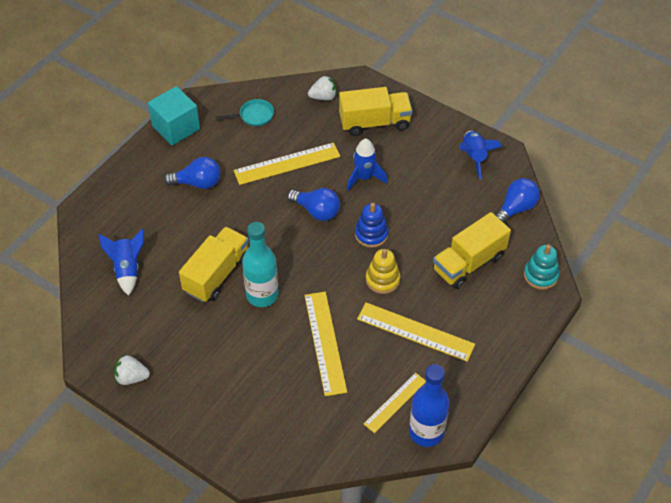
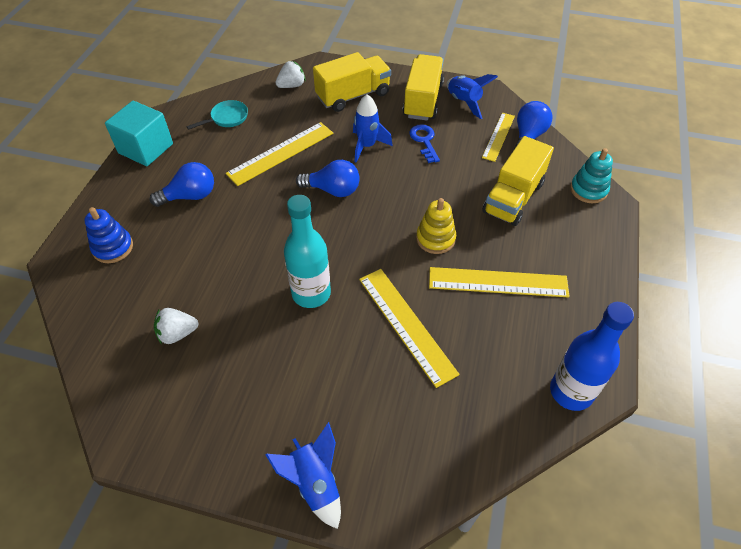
camera: 20 degrees left, 0 degrees up
(127, 269) = (137, 311): blue rocket -> blue rocket (315, 483)
(132, 377) = (186, 445): white strawberry -> white strawberry (177, 333)
(217, 274) = (249, 286): yellow truck -> yellow truck (423, 100)
(371, 234) = (401, 197): blue stacking toy -> blue stacking toy (113, 248)
(395, 402) = (518, 368): yellow ruler -> yellow ruler (498, 136)
(417, 186) = (424, 141): none -> blue key

